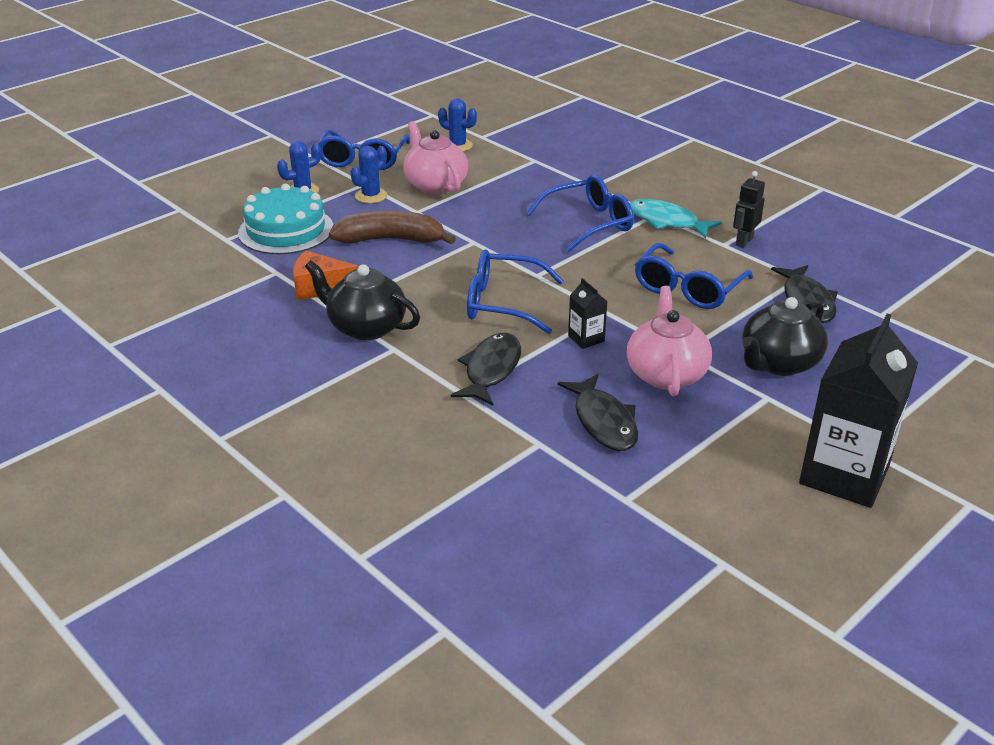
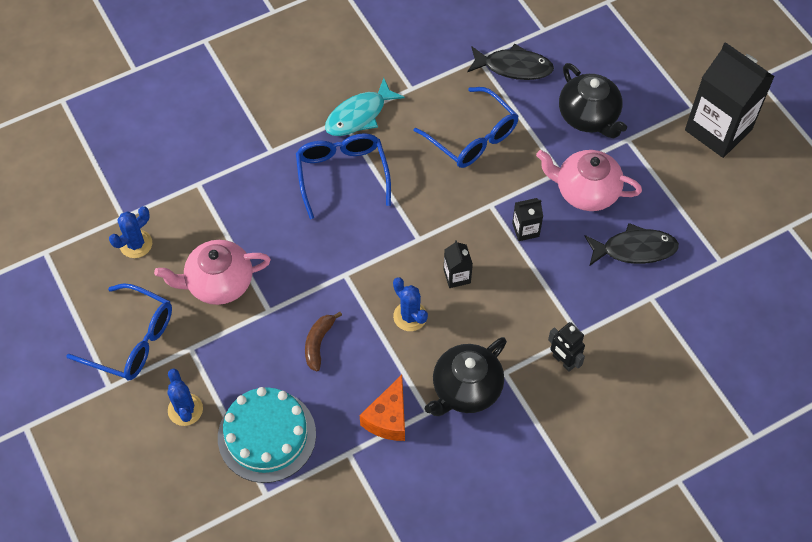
camera: 75 degrees left, 25 degrees up
(371, 196) = (221, 346): blue cactus -> blue cactus (410, 316)
(391, 240) = (318, 343): brown banana -> brown banana, size x0.56
(491, 370) = (552, 307): black fish -> none
(502, 303) = (457, 276): blue glasses -> black carton
(743, 241) = (411, 73): black robot -> black robot (563, 361)

